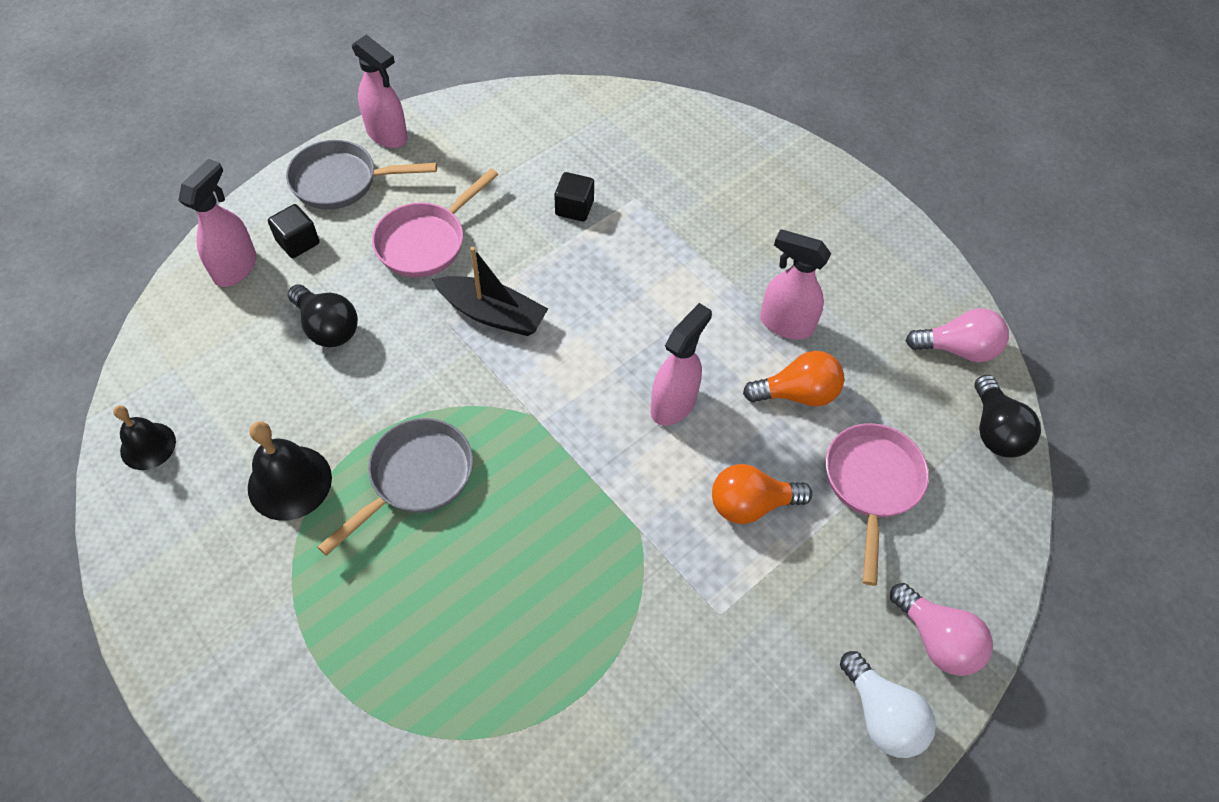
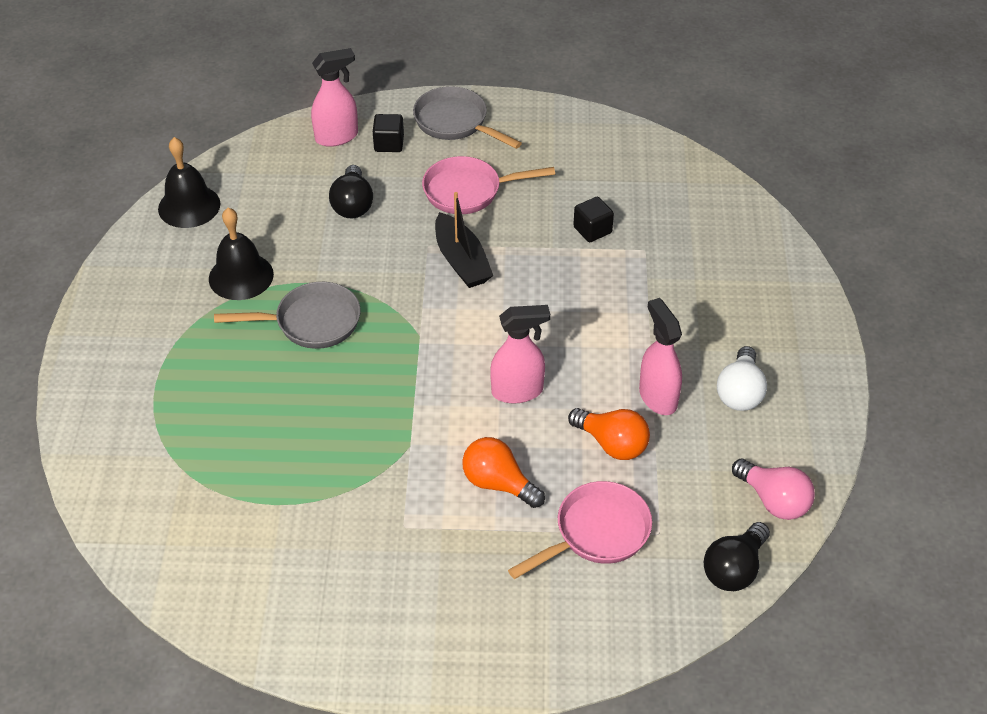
camera: 45 degrees right, 10 degrees down
(148, 446) = (189, 206): black bell -> black bell, size x1.51
(387, 135) = (517, 110): pink spray bottle -> none
(881, 715) = (437, 658): white light bulb -> white light bulb (740, 392)
(936, 639) = (527, 649): pink light bulb -> none

